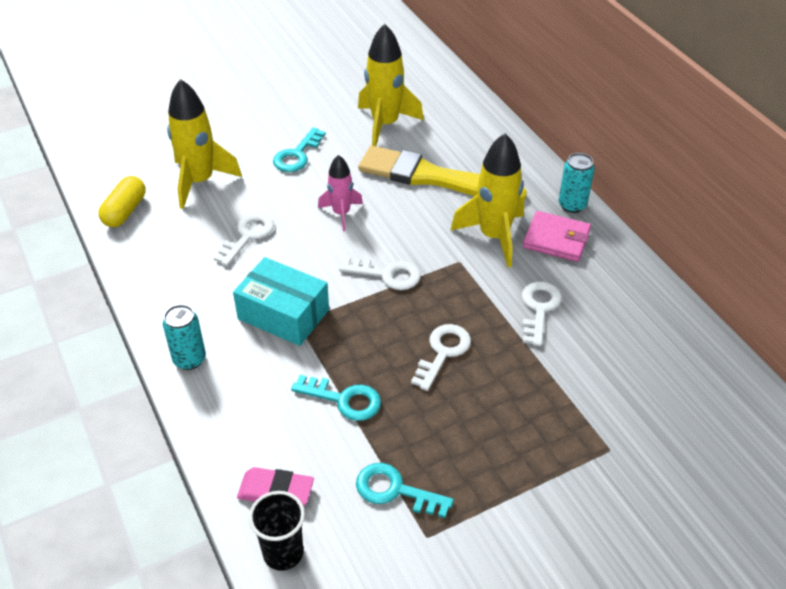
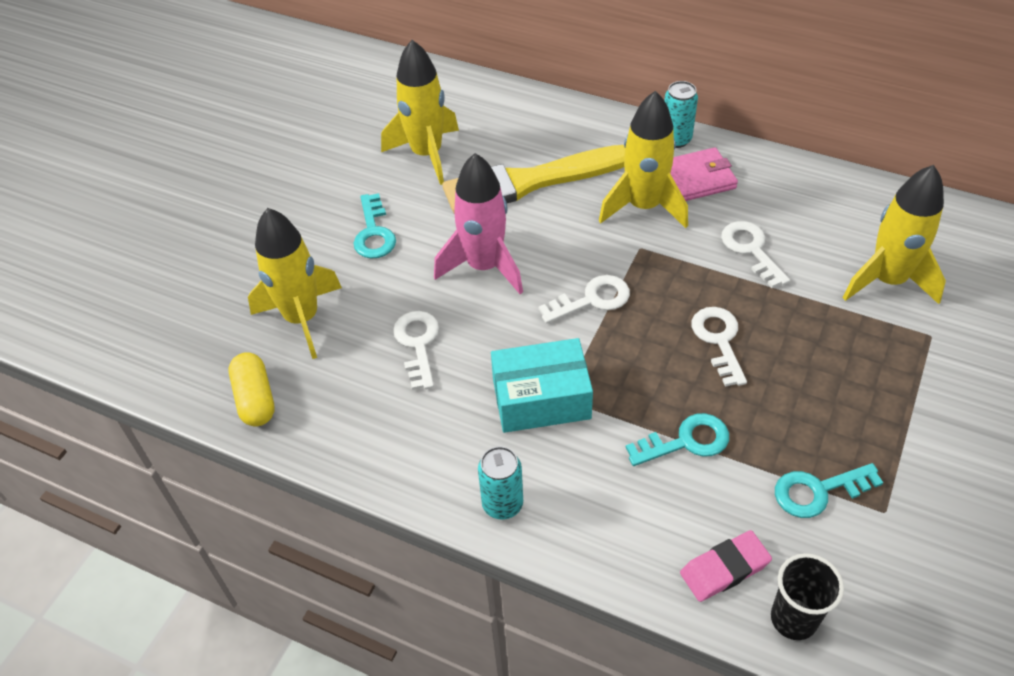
camera: 35 degrees left, 5 degrees up
(341, 213) = (484, 266): pink rocket -> pink rocket, size x1.68
(621, 391) = (887, 280): none -> yellow rocket

